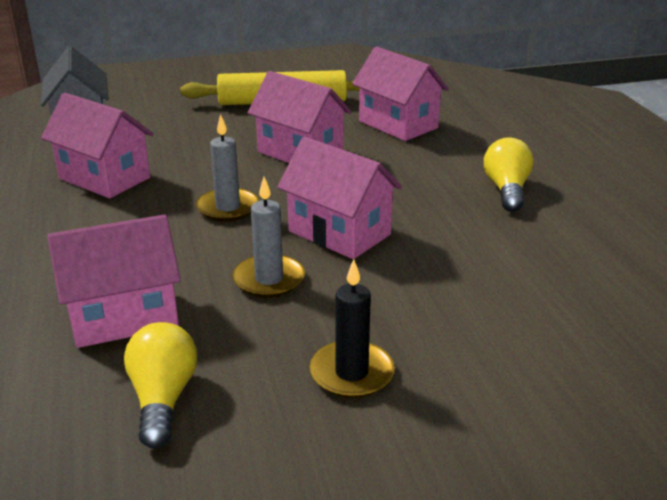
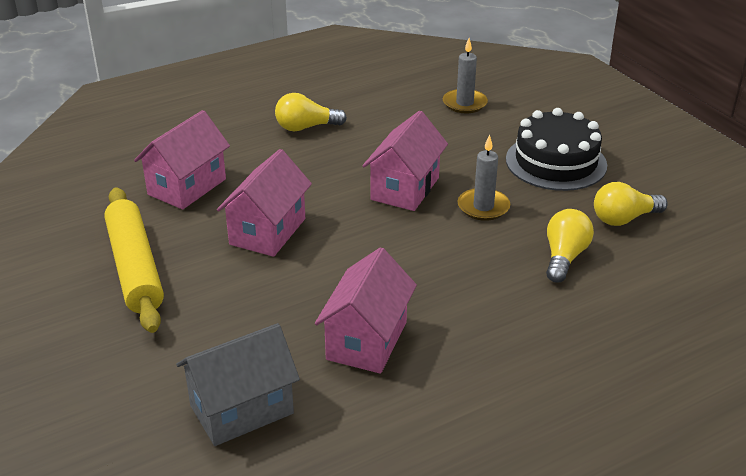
camera: 105 degrees left, 5 degrees up
(123, 317) = (564, 257): pink house -> yellow light bulb
(227, 208) = (391, 249): grey candle -> grey candle (464, 103)
(351, 373) = (556, 162): black candle -> black cake

